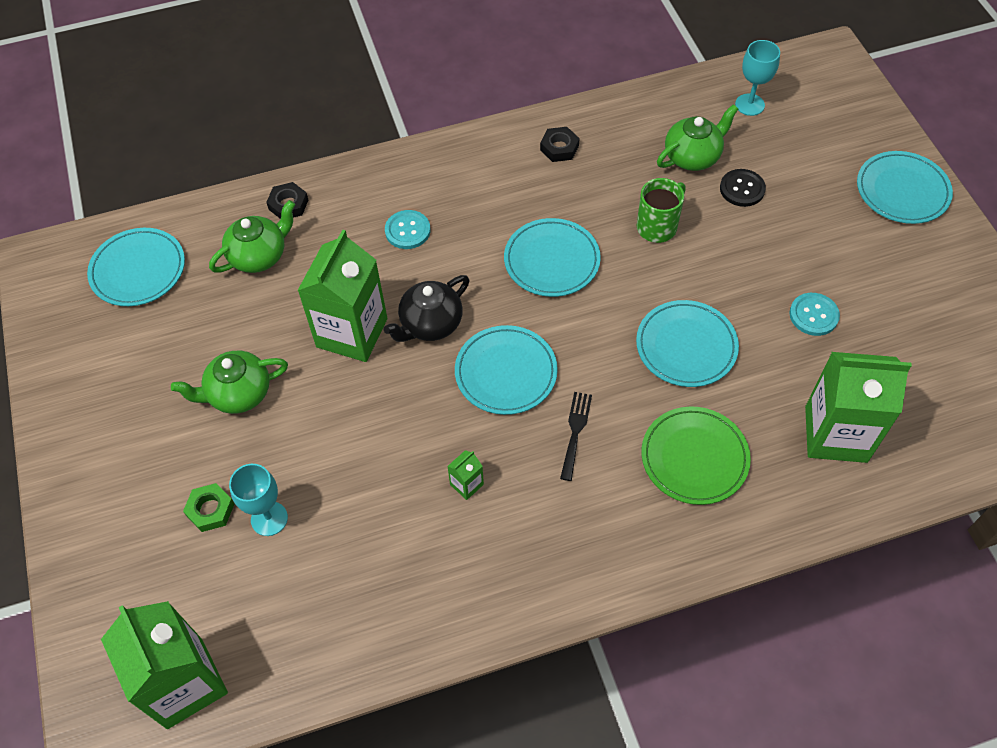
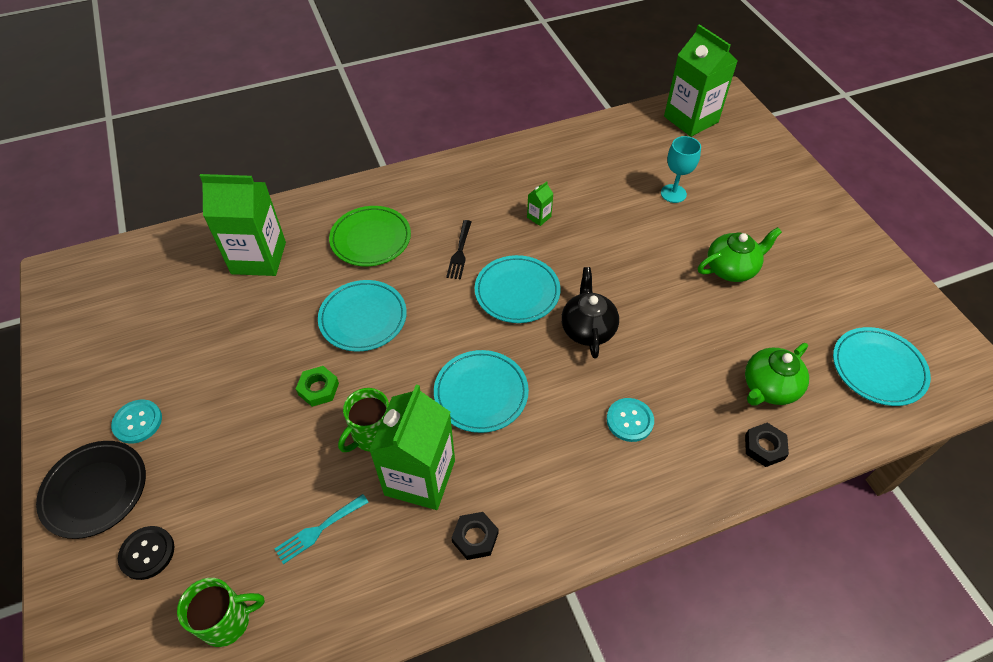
camera: 175 degrees right, 5 degrees down
(210, 510) = (716, 197): green nut -> green nut (318, 389)
(352, 333) = (655, 319): green carton -> green carton (420, 477)
(430, 324) = (587, 329): black teapot -> black teapot turned 45 degrees counterclockwise
(692, 157) = (318, 530): green teapot -> turquoise fork
(742, 189) = (272, 486): black button -> black button (147, 553)
(749, 105) = (228, 620): turquoise goblet -> green mug
(813, 315) = (243, 349): turquoise button -> turquoise button (137, 422)
(902, 191) = (95, 490): turquoise plate -> black plate

